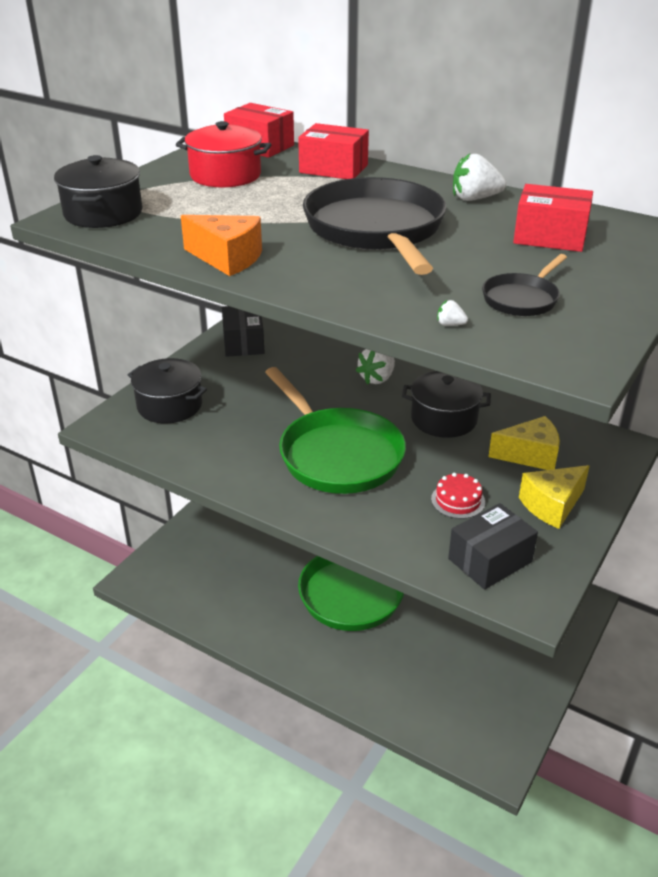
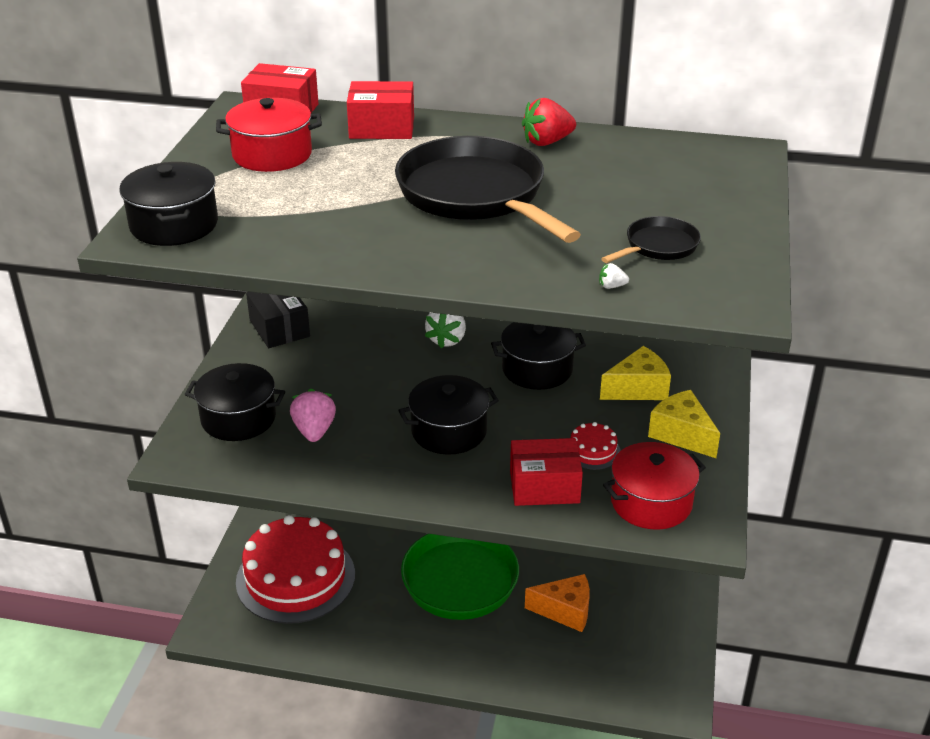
camera: 20 degrees left, 0 degrees up
(218, 557) = (295, 578): none -> red cake
(224, 429) = (314, 431): none -> pink strawberry
(227, 258) = (350, 255): orange cheese -> orange cheese (565, 611)
(336, 454) = (449, 431): green pan -> black pot
(474, 199) = (547, 142): white strawberry -> red strawberry
(490, 560) = (651, 502): black box -> red pot
(522, 299) = (658, 246): black pan -> black pan turned 150 degrees counterclockwise
(550, 237) = (643, 174): red box -> red box (544, 486)
(552, 505) = (682, 435): yellow cheese -> yellow cheese turned 105 degrees clockwise

